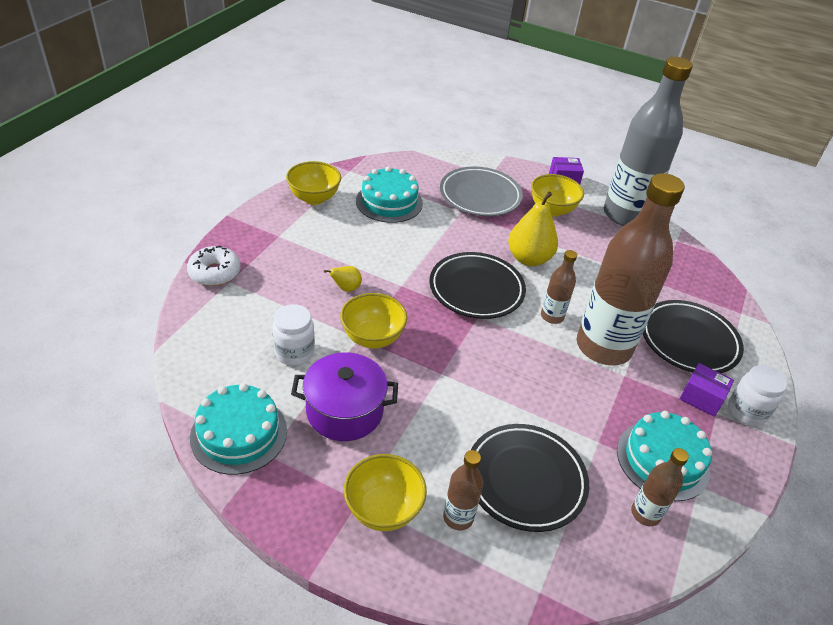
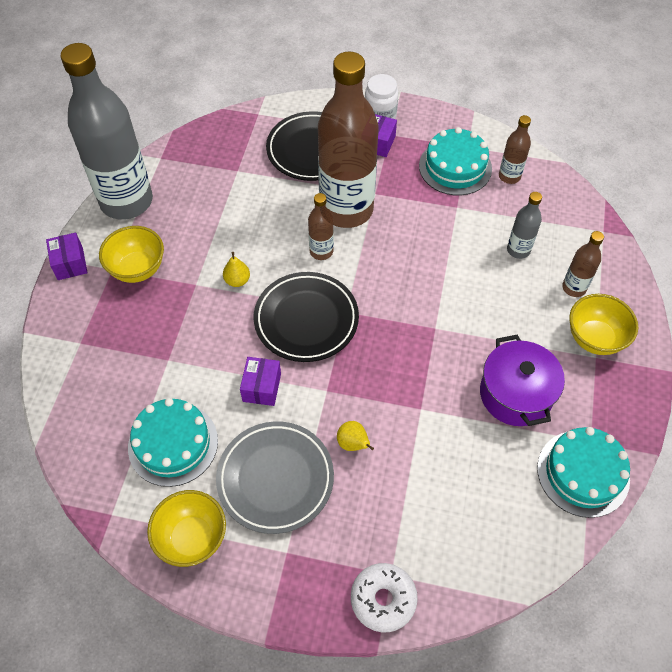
camera: 100 degrees left, 15 degrees up
(294, 352) = (467, 462): white jar -> none
(372, 338) = (416, 397): yellow bowl -> none
(418, 251) = (261, 387): none -> purple box
(480, 196) = (129, 345): grey plate -> grey plate (275, 479)
(525, 480) = (518, 250): black plate -> grey bottle
(528, 259) = (237, 280): yellow pear -> yellow pear, size x0.50

